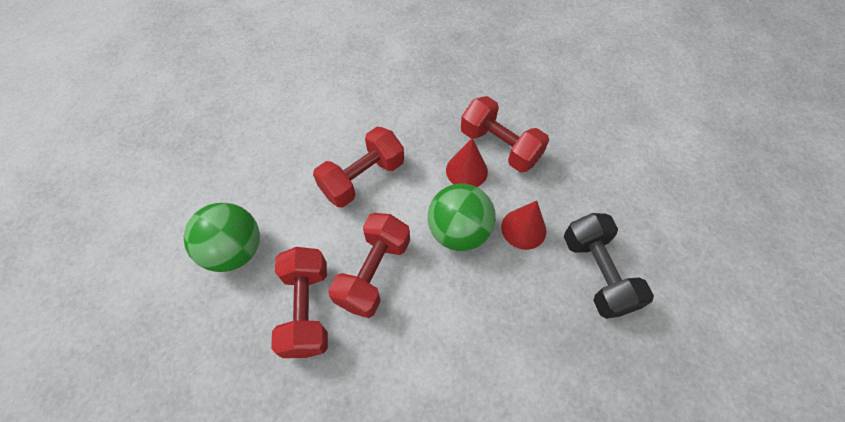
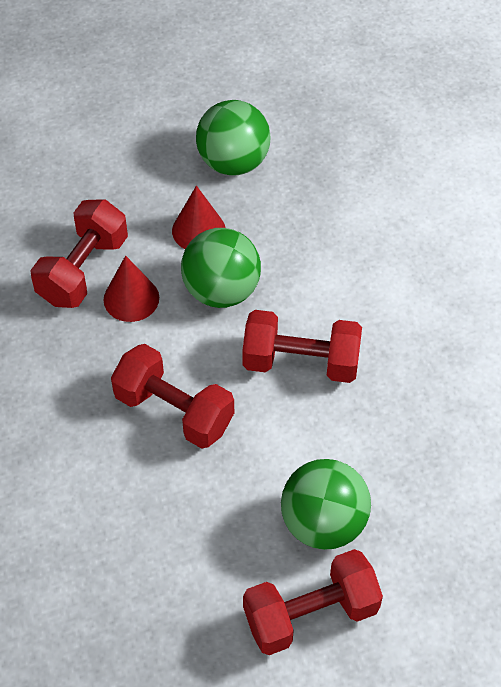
camera: 105 degrees left, 5 degrees down
(307, 309) = (367, 415): red dumbbell -> red dumbbell (310, 614)
(597, 273) = (233, 162): black dumbbell -> green ball

